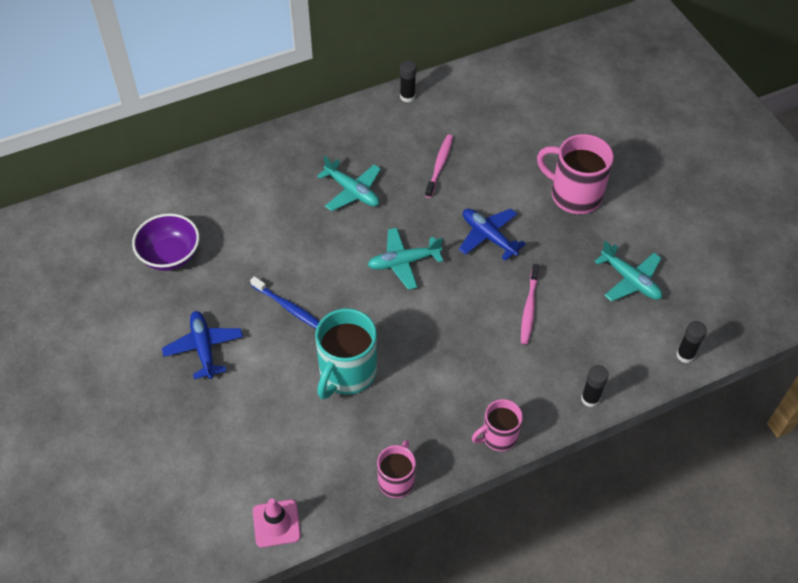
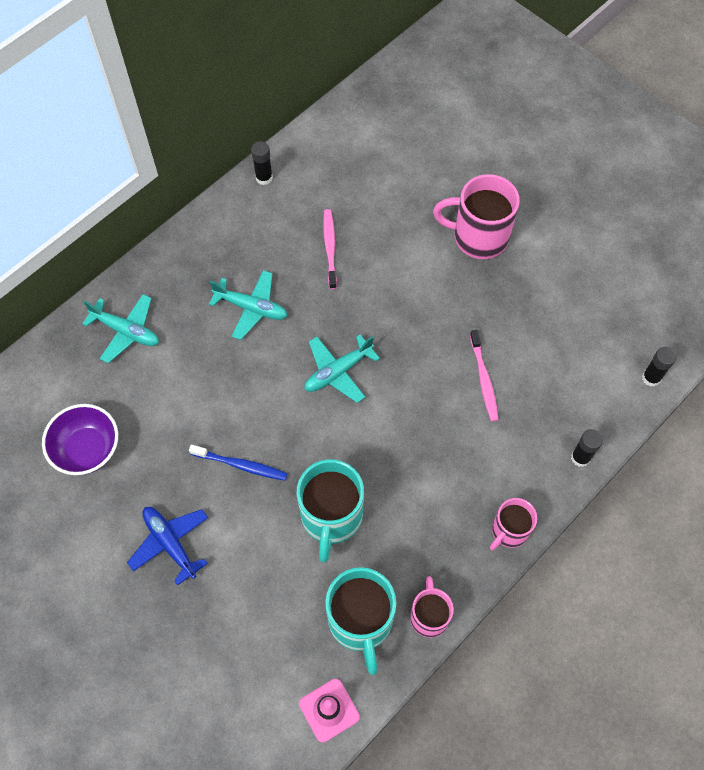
camera: 20 degrees left, 10 degrees up
(335, 463) = (360, 621): none -> turquoise mug
(488, 237) = (412, 313): blue plane -> none
(630, 280) = (569, 314): turquoise plane -> turquoise plane (126, 331)

